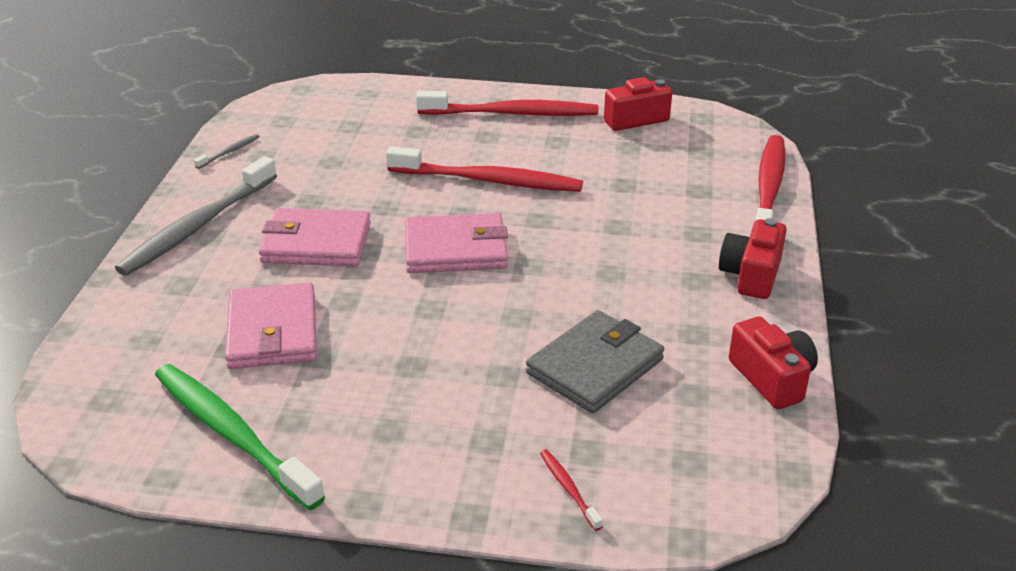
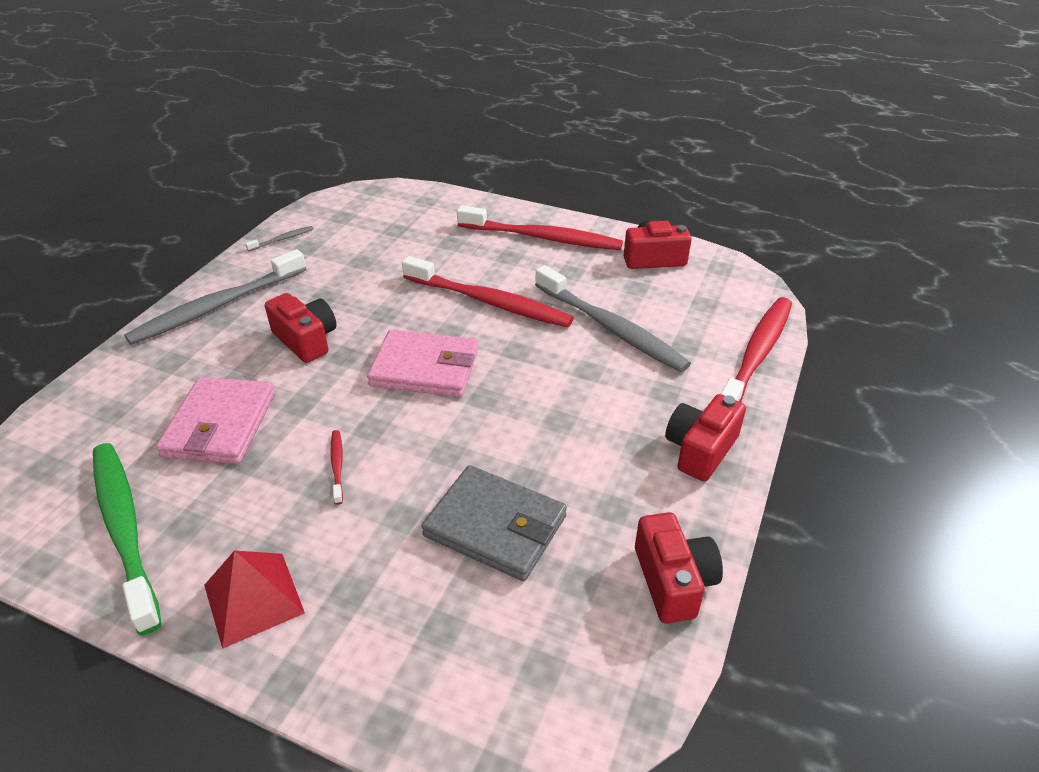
camera: 15 degrees right, 5 degrees up
(316, 243) = (306, 340): pink wallet -> red camera
(399, 463) = (254, 598): none -> red pyramid
(568, 489) = (401, 672): red toothbrush -> red toothbrush (337, 465)
(595, 366) = (495, 526): grey wallet -> grey wallet turned 60 degrees clockwise
(621, 186) = (611, 328): none -> grey toothbrush

